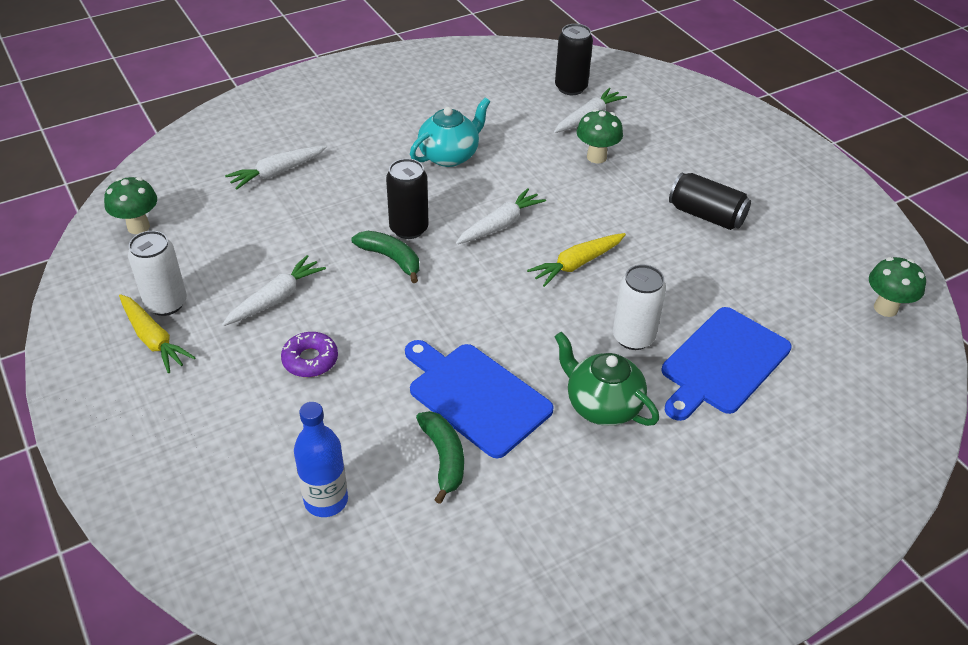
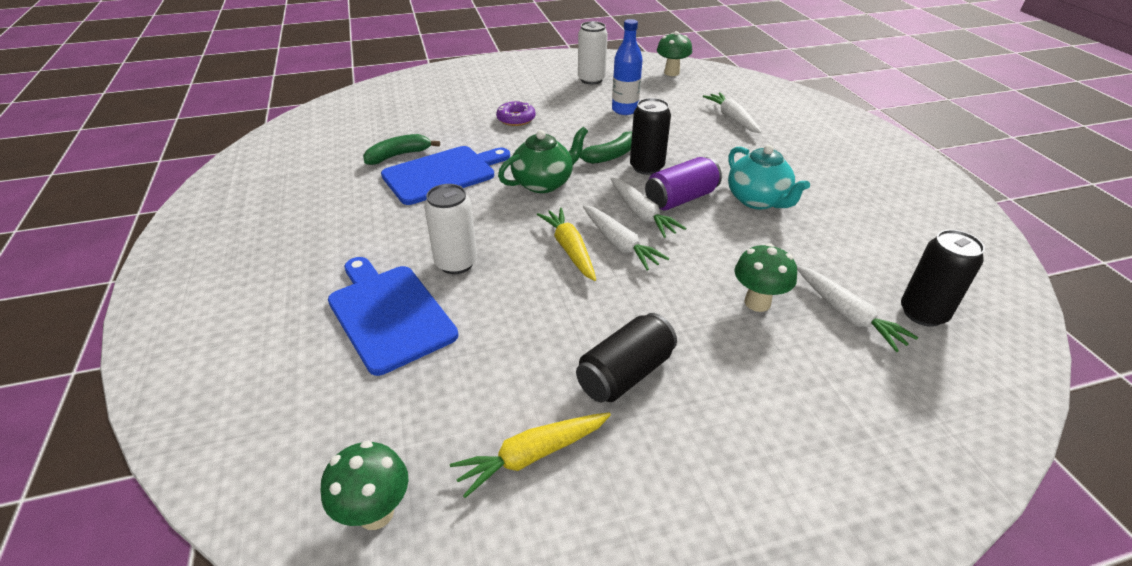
camera: 105 degrees right, 5 degrees down
(153, 339) = (560, 76): yellow carrot -> yellow carrot (532, 456)
(276, 298) = (582, 111): white carrot -> white carrot (620, 244)
(326, 500) = (399, 117): blue bottle -> blue bottle (625, 110)
(444, 458) = (399, 155): green banana -> green banana turned 150 degrees clockwise
(463, 202) = (680, 198): none -> purple can
(602, 405) = (393, 229): green teapot -> green teapot (544, 183)

